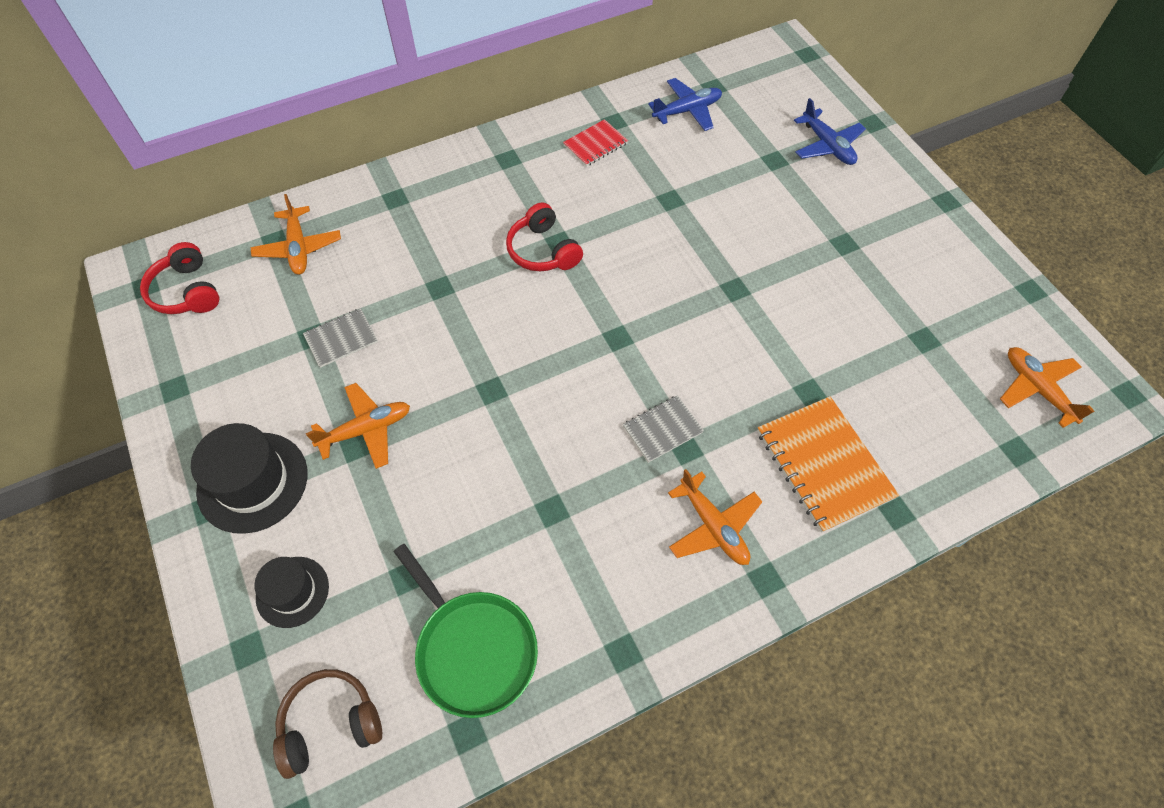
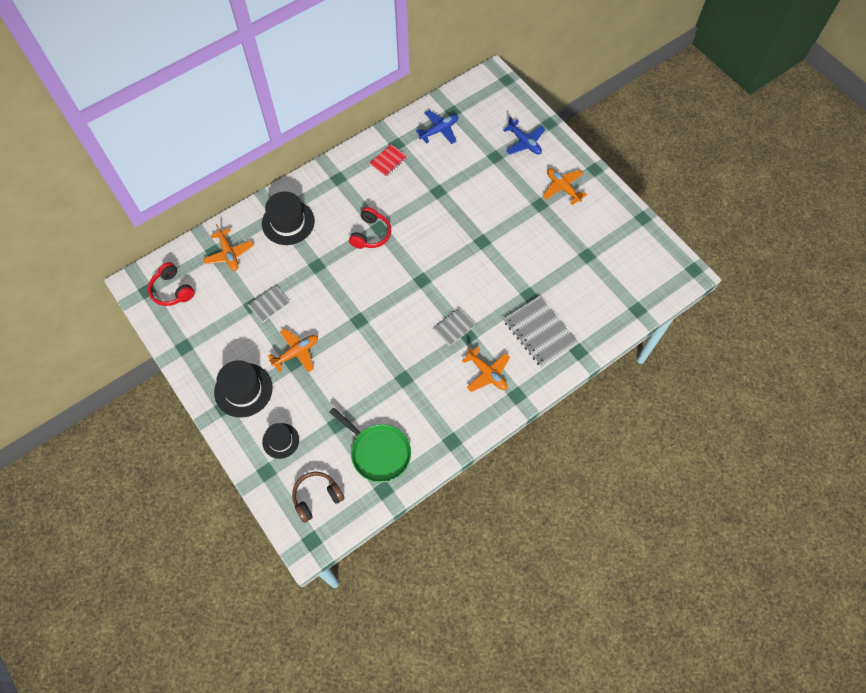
camera: 10 degrees left, 5 degrees up
(409, 213) = (288, 222): none -> black hat
(543, 250) = (371, 234): red headphones -> red headphones turned 120 degrees counterclockwise
(824, 464) = (540, 332): orange notebook -> grey notebook
(1037, 389) = (646, 274): orange plane -> orange plane (563, 188)

